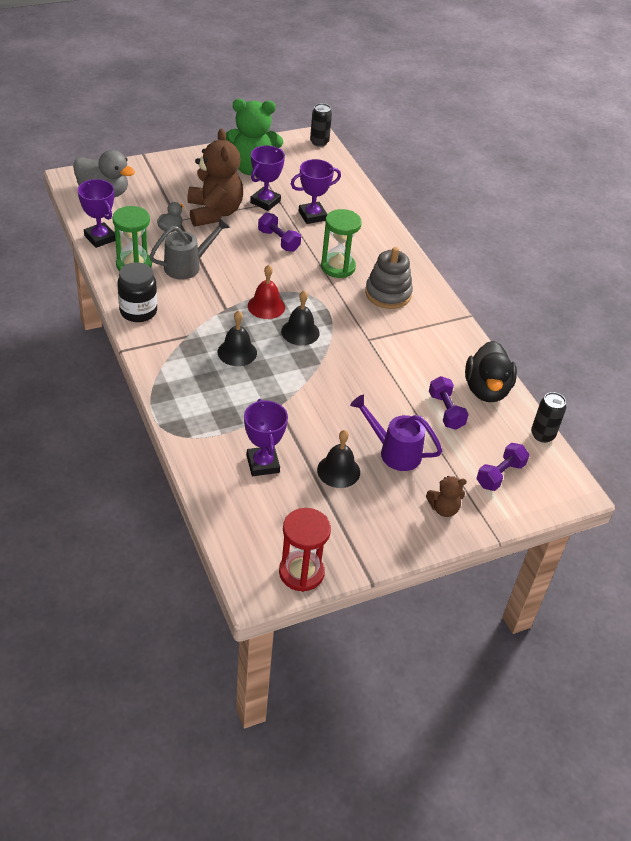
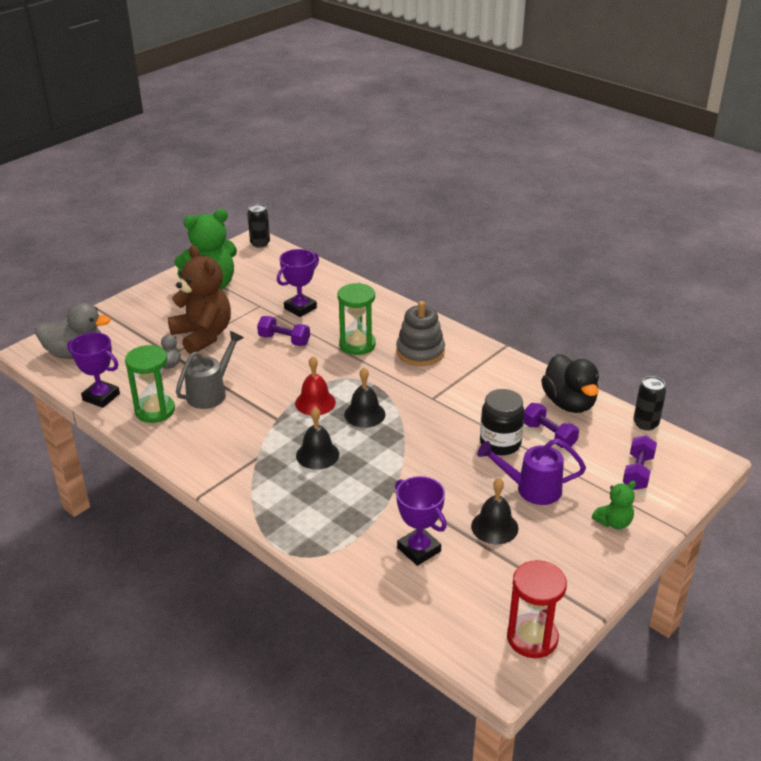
camera: 20 degrees left, 10 degrees down
(138, 311) = (190, 452): black jar -> black jar (500, 443)
(265, 202) = (246, 310): purple trophy -> none
(443, 509) = (613, 522): brown teddy bear -> green teddy bear

